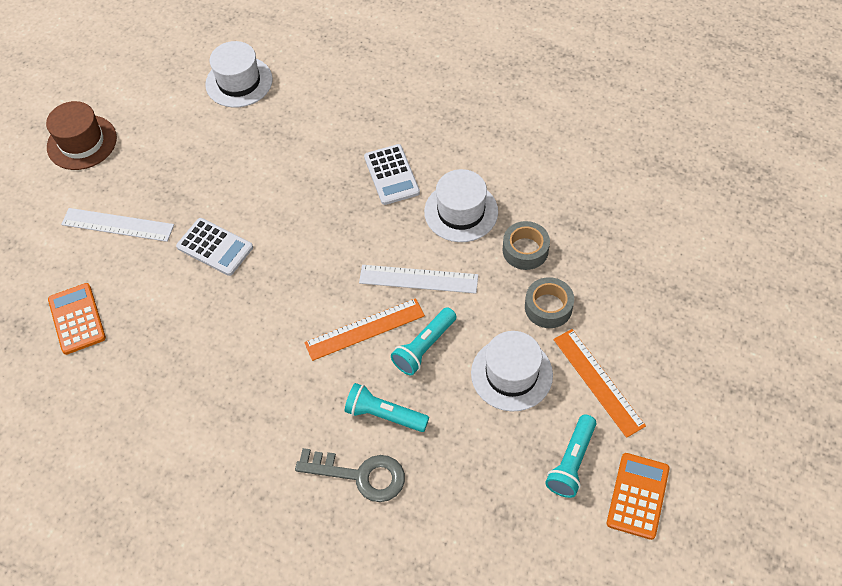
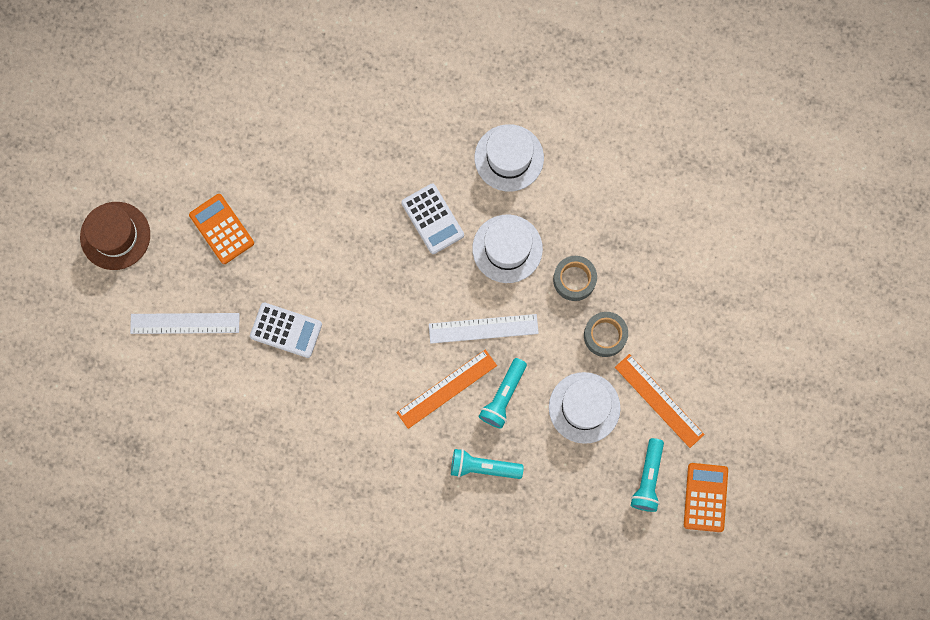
camera: 15 degrees left, 20 degrees up
(77, 319) = (182, 428): orange calculator -> orange calculator (222, 229)
(239, 82) = (251, 133): white hat -> white hat (509, 158)
(360, 475) = (476, 525): grey key -> none

